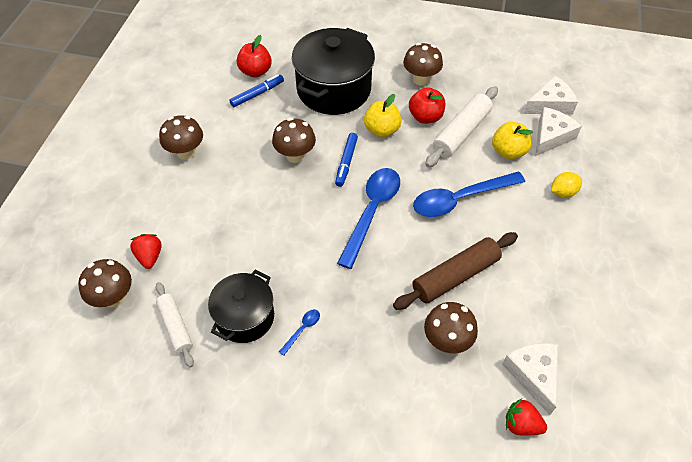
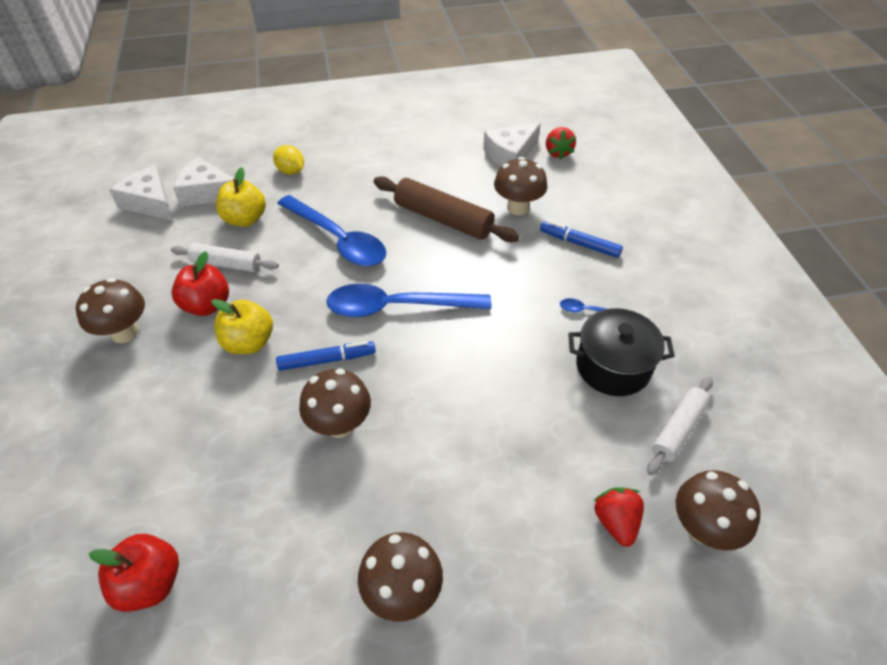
camera: 115 degrees left, 5 degrees down
(150, 256) = (616, 522): red strawberry -> red strawberry turned 120 degrees clockwise
(257, 94) = (215, 547): blue marker -> blue marker (579, 244)
(334, 89) = (174, 433): black pot -> none
(461, 133) = (226, 264): white rolling pin -> white rolling pin, size x0.64

